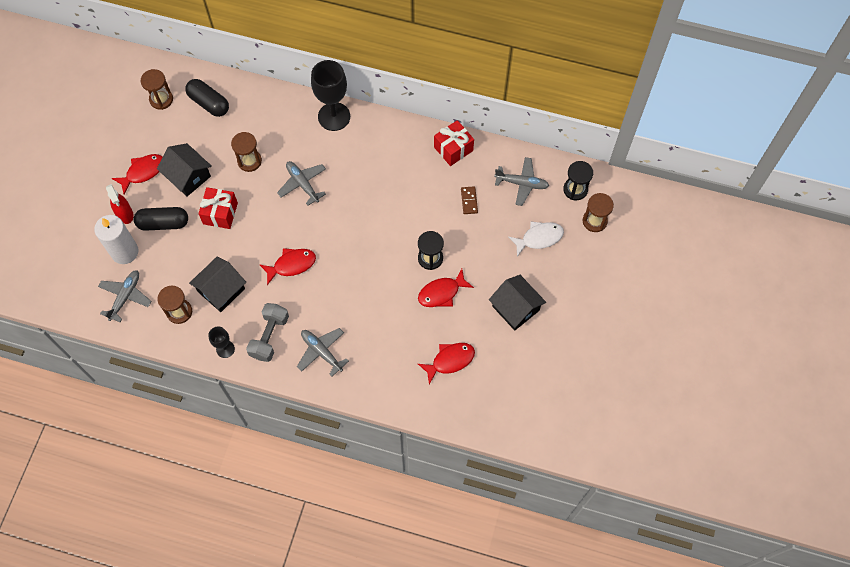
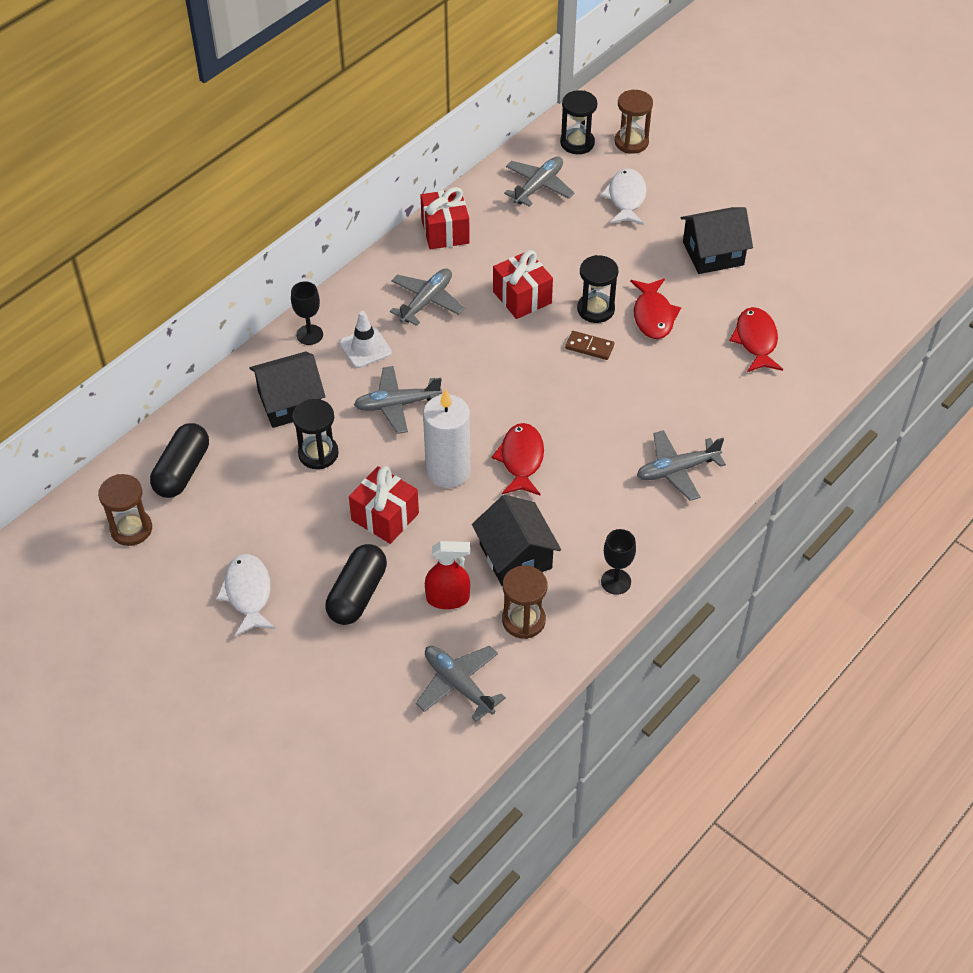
camera: 65 degrees left, 15 degrees down
(125, 214) = (308, 641): red spray bottle -> red spray bottle (448, 598)
(125, 252) = (377, 661): white candle -> white candle (448, 471)
(143, 172) = (248, 593): red fish -> white fish
(188, 176) = (294, 537): black house -> black house (290, 402)
(209, 103) = (182, 471): black capsule -> black capsule turned 45 degrees counterclockwise
(249, 161) = (318, 454): brown hourglass -> black hourglass
(269, 336) = (622, 522): grey dumbbell -> none
(334, 116) = (309, 335): black goblet -> black goblet, size x0.52
(337, 149) = (365, 348): none -> white traffic cone
(390, 164) = (426, 301): none -> grey plane
(419, 213) = (522, 297): none -> red gift
(469, 201) = (533, 243): brown domino -> brown domino (589, 347)

